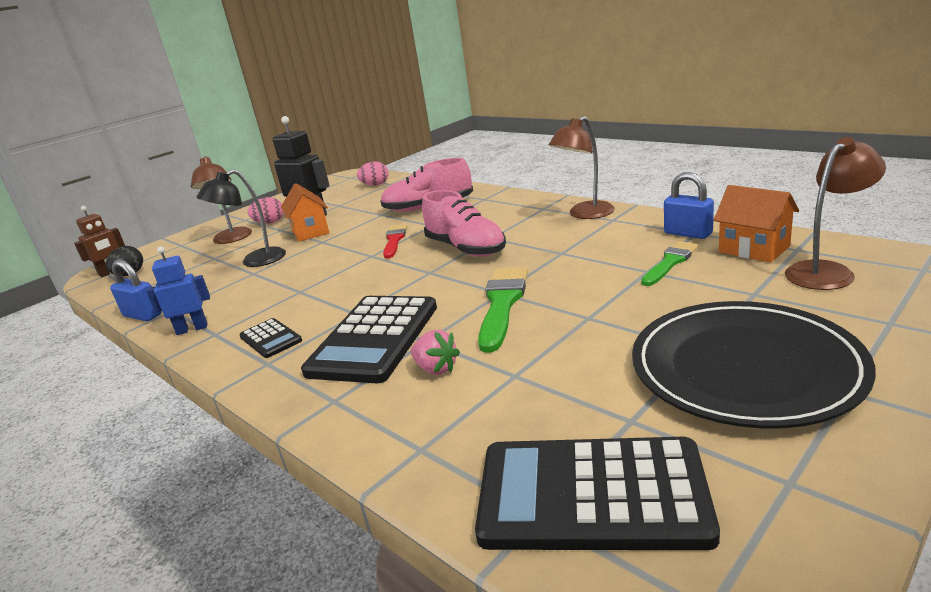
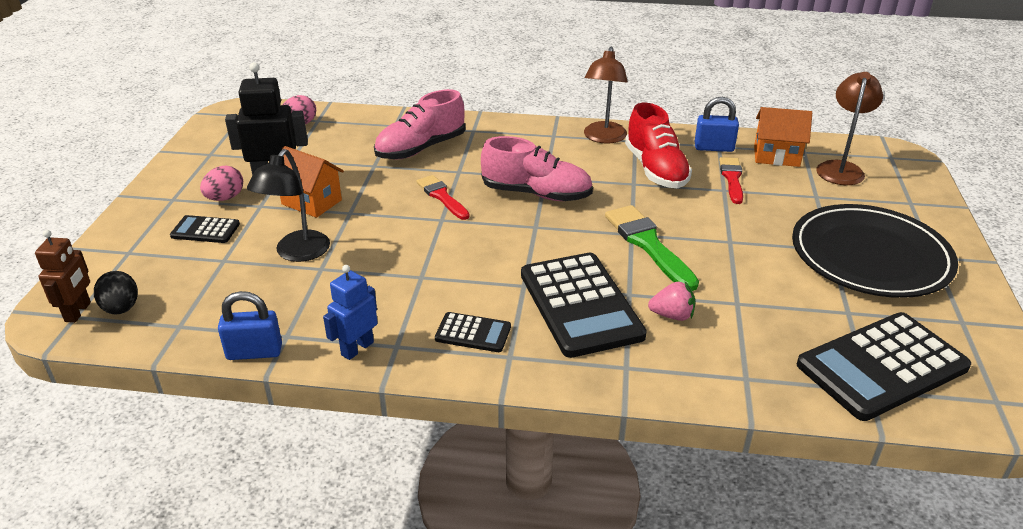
camera: 40 degrees left, 10 degrees up
(232, 239) = (205, 230): brown lamp -> black calculator
(599, 244) = (655, 169): none -> red shoe
(670, 262) = (732, 178): green brush -> red brush

